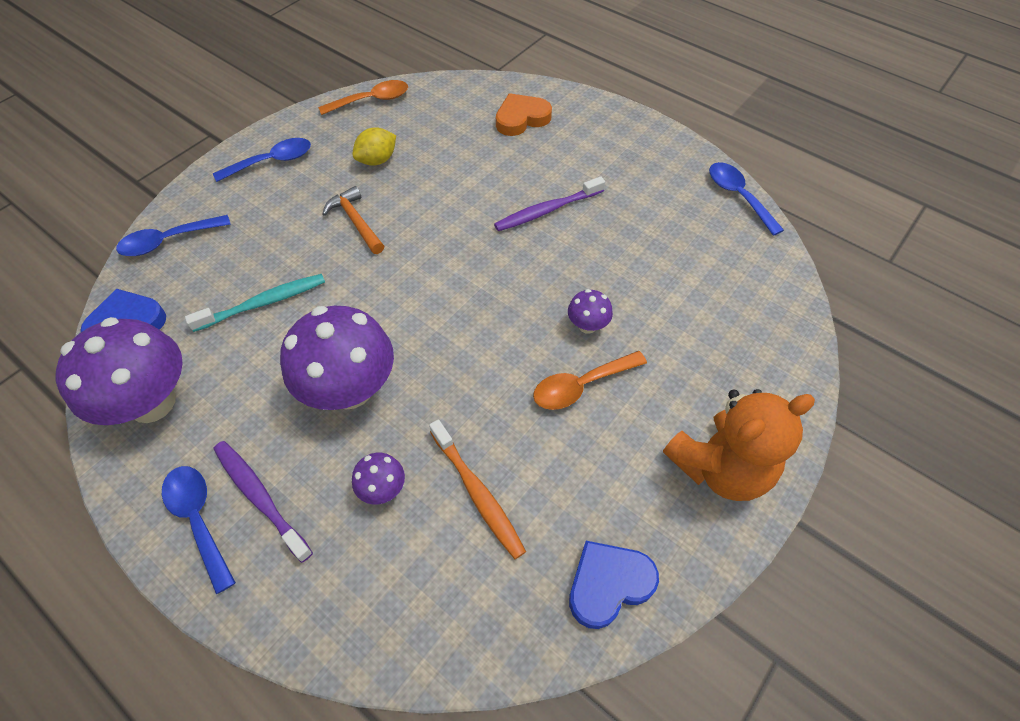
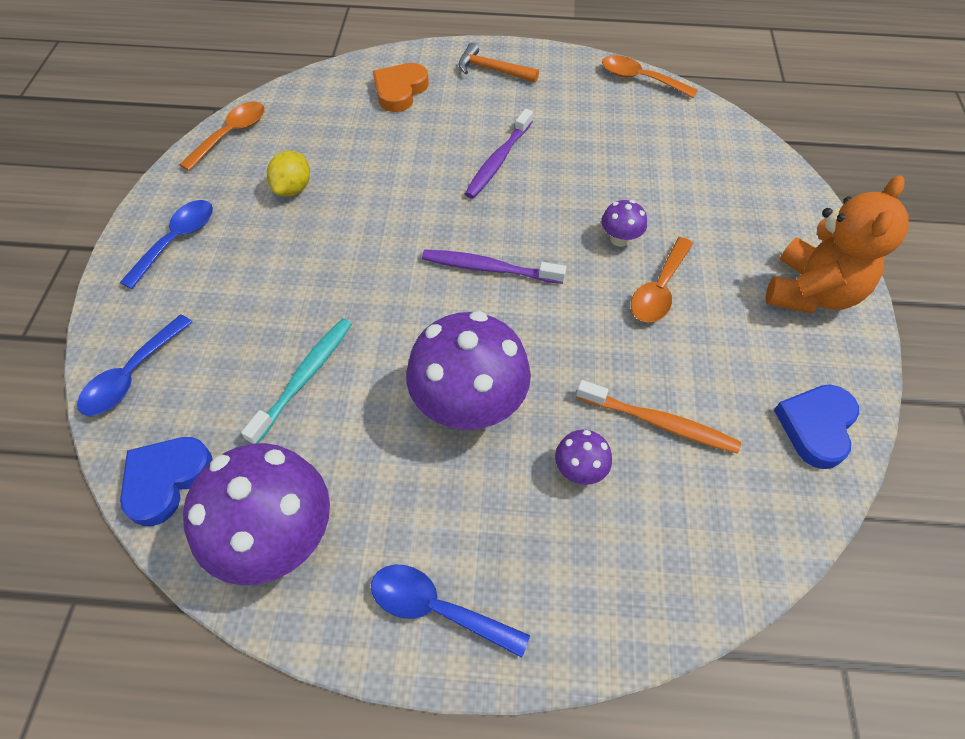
camera: 35 degrees left, 0 degrees up
(260, 497) = (477, 550): purple toothbrush -> purple toothbrush (489, 268)
(356, 222) = (327, 255): orange hammer -> orange hammer (492, 70)
(738, 196) = (640, 79): blue spoon -> orange spoon

